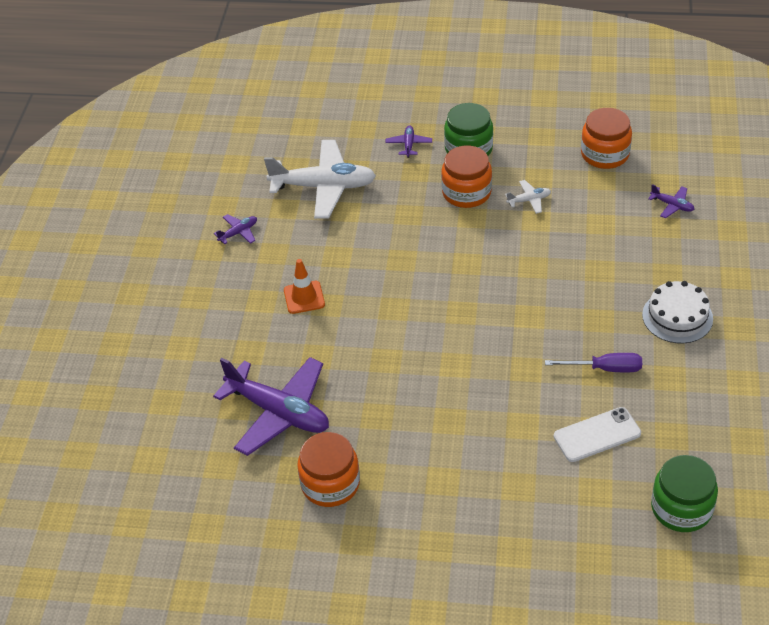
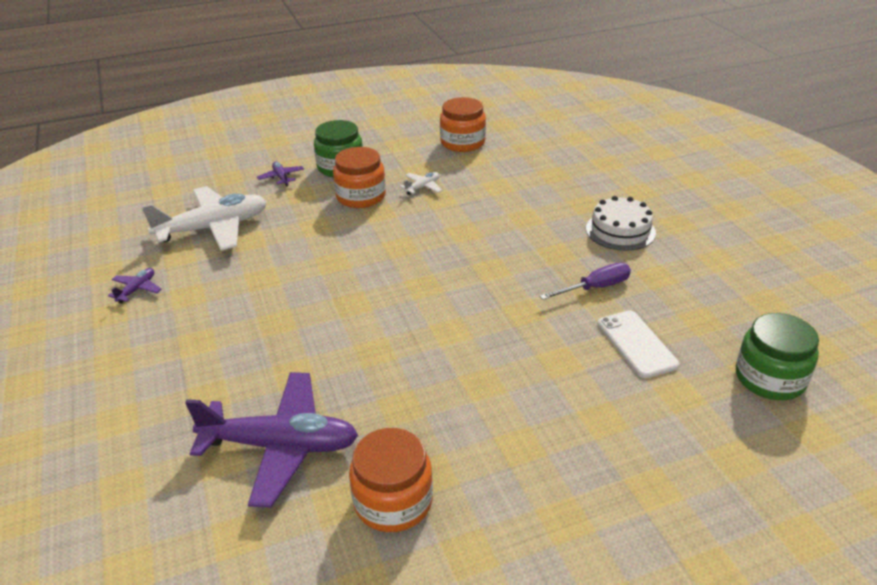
camera: 30 degrees left, 10 degrees down
(304, 297) = (246, 324): orange traffic cone -> none
(597, 435) = (636, 344): white phone -> white phone turned 60 degrees counterclockwise
(672, 205) = (546, 160): purple plane -> none

